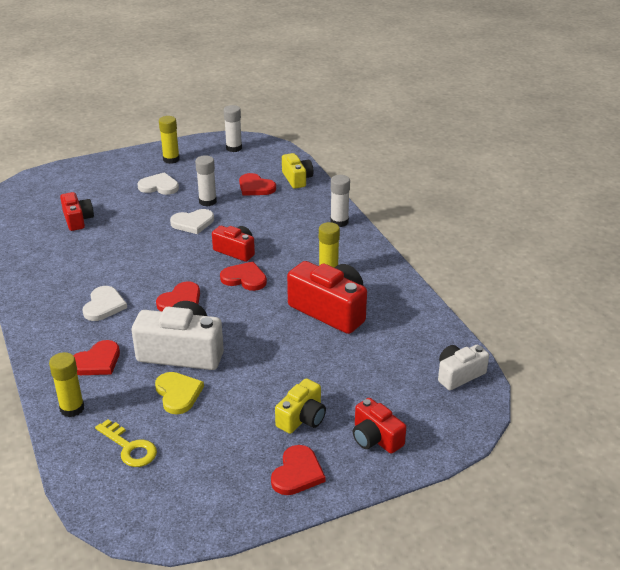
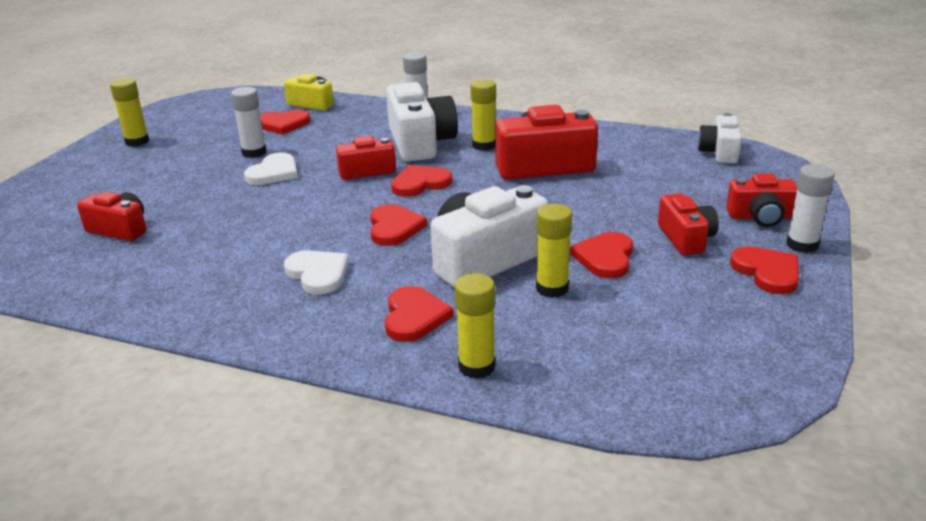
camera: 45 degrees left, 5 degrees down
(129, 447) = (604, 353): yellow key -> none
(159, 186) = (169, 164): white heart -> none
(178, 394) = (552, 288): yellow heart -> yellow glue stick
(234, 148) = (195, 109): white glue stick -> white glue stick (802, 245)
(237, 396) = (605, 257): none -> red heart
(298, 247) = (420, 143): none -> white camera
(302, 418) = (686, 238): yellow camera -> red camera

